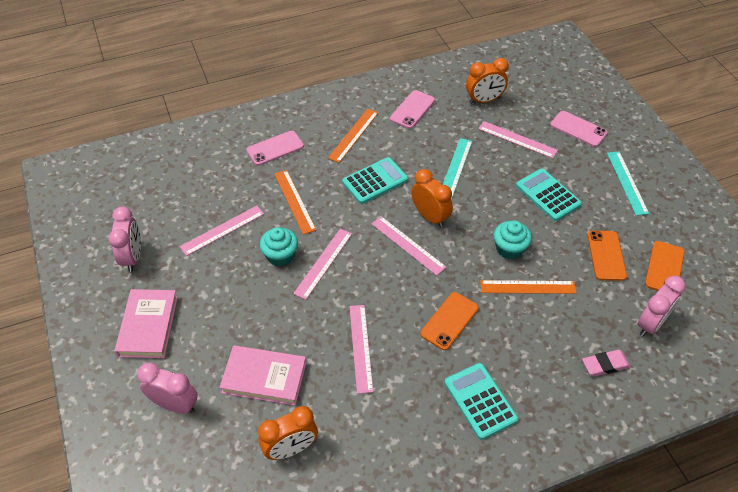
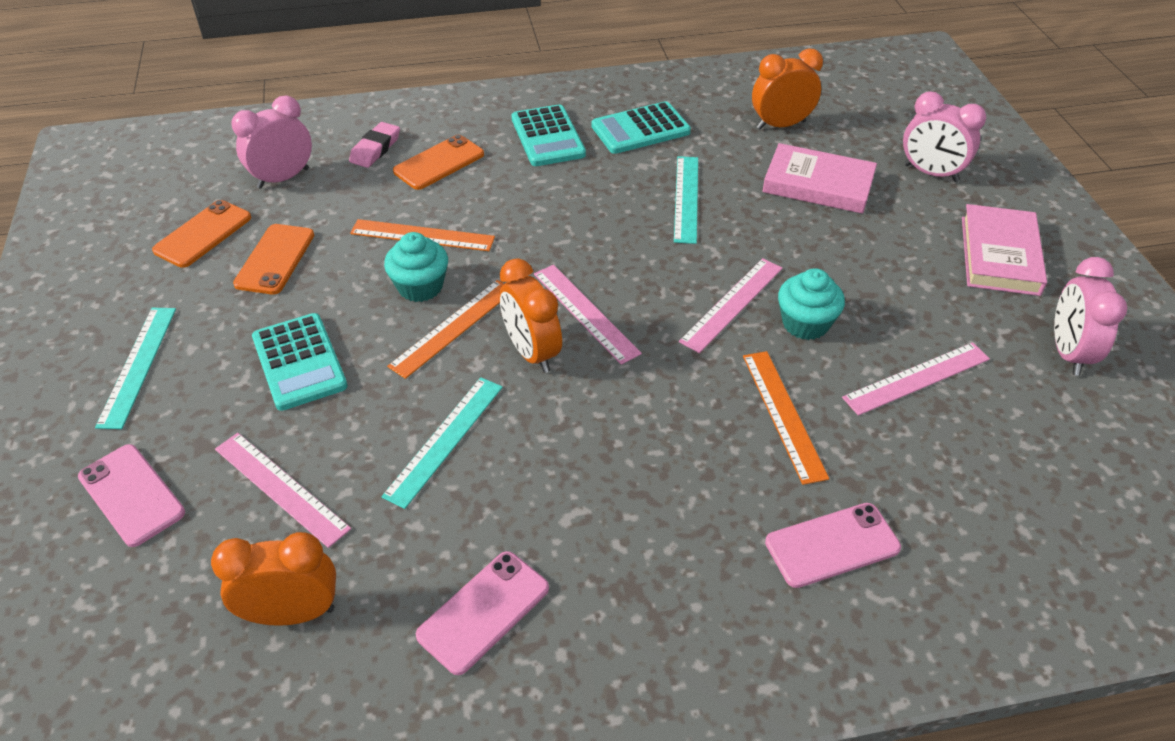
camera: 170 degrees left, 5 degrees down
(353, 135) = (644, 555): orange ruler -> orange ruler (453, 327)
(360, 347) = (686, 198): pink ruler -> turquoise ruler
(375, 181) = (617, 434): turquoise calculator -> turquoise calculator (640, 129)
(449, 321) = (555, 211): orange phone -> orange phone (439, 163)
(605, 365) = (375, 149): pink eraser -> pink eraser turned 60 degrees counterclockwise

